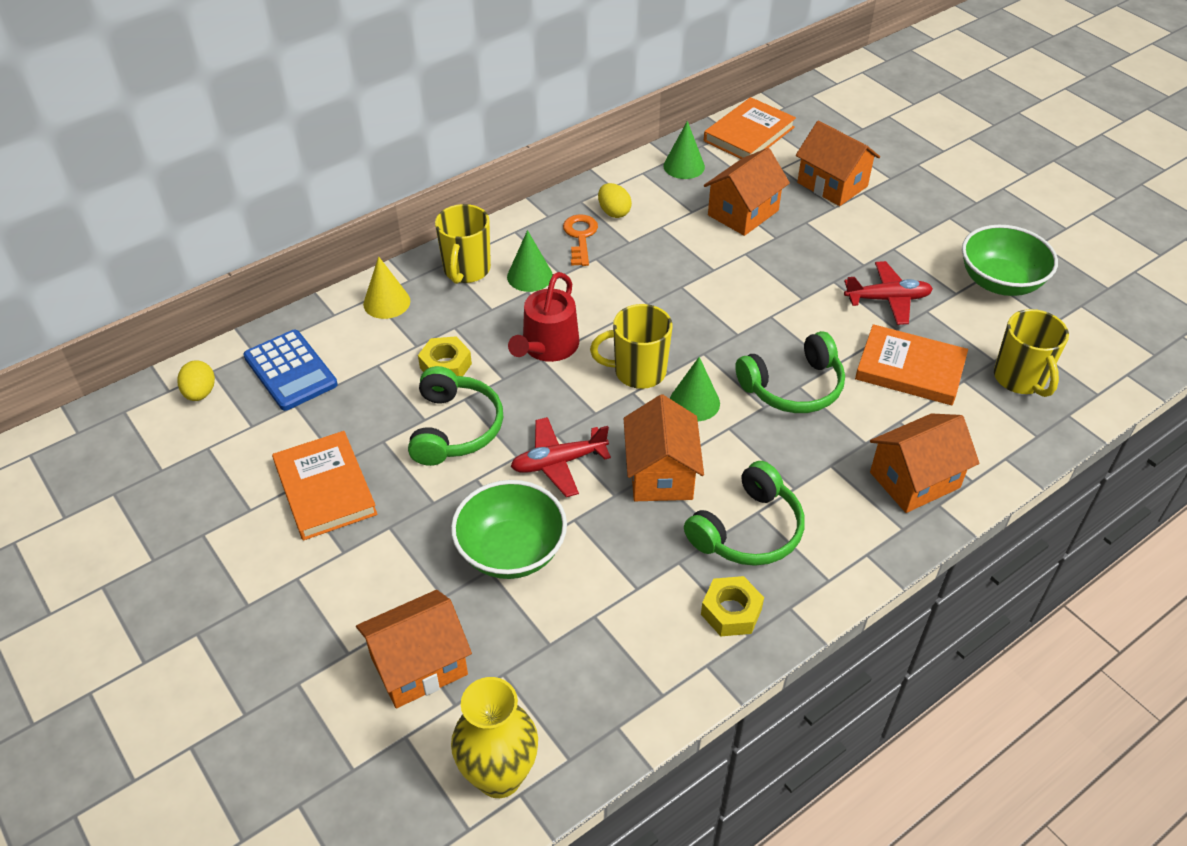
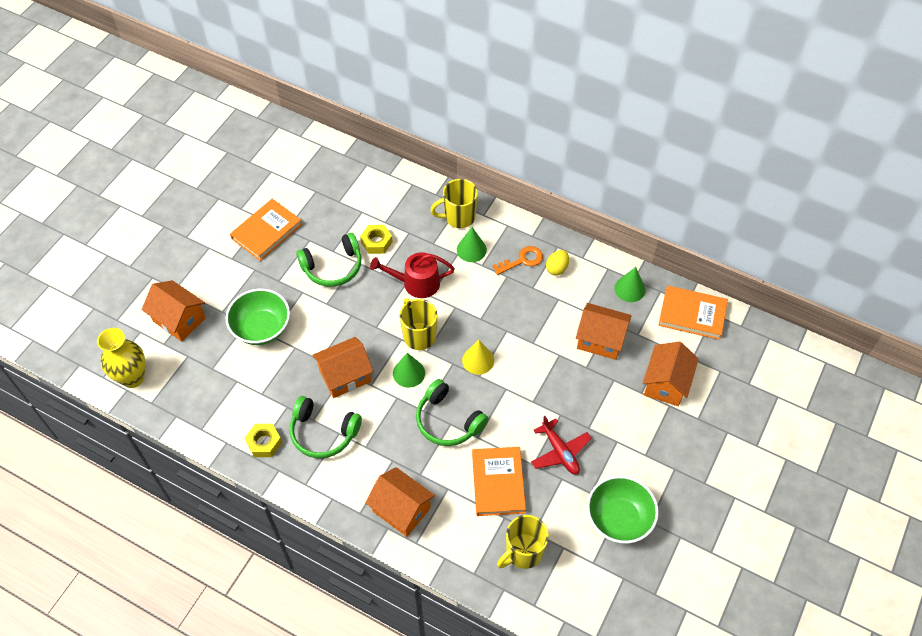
camera: 65 degrees right, 10 degrees up
(200, 393) = (304, 149): yellow egg -> none
(290, 371) = (338, 177): blue calculator -> none
(386, 302) = (411, 193): yellow cone -> yellow cone (478, 360)
(558, 462) = (331, 324): red plane -> none

